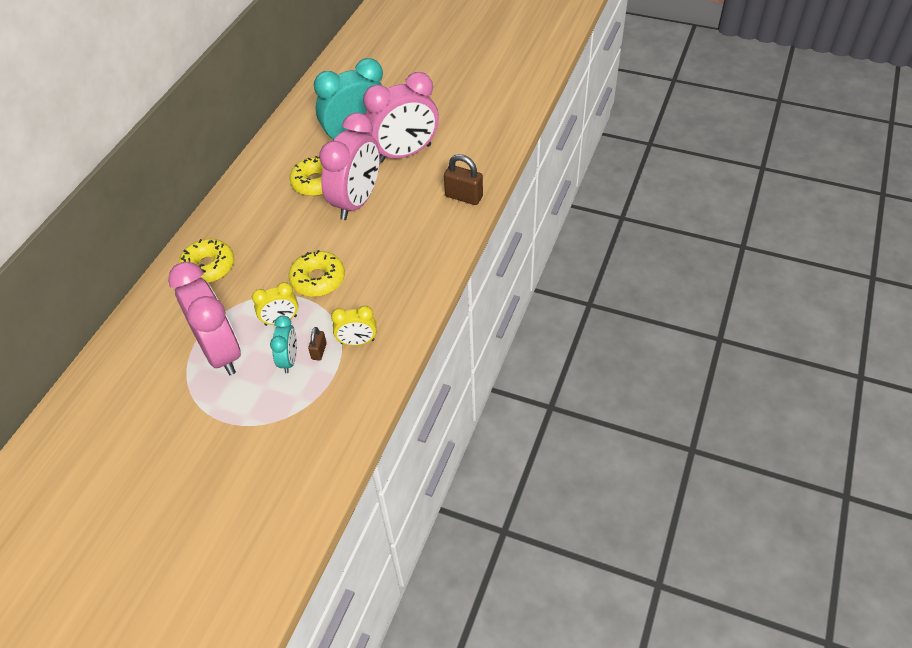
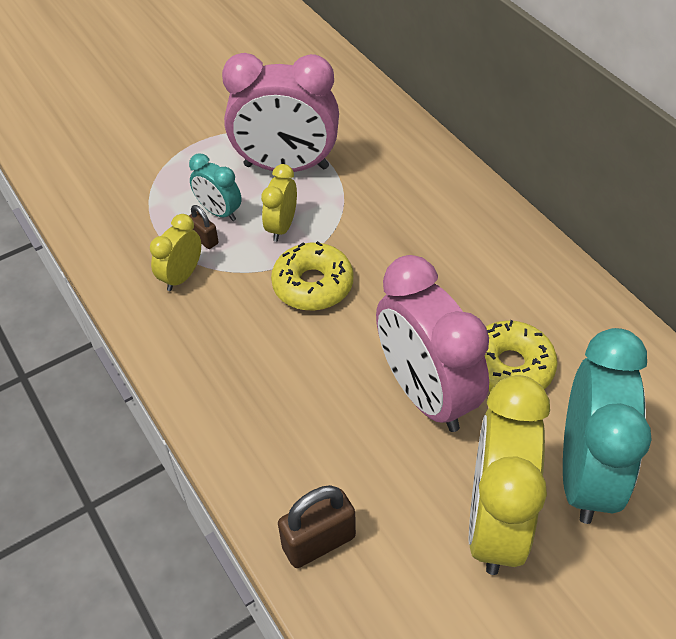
camera: 125 degrees right, 0 degrees up
(208, 267) = (428, 199): yellow donut -> none
(405, 153) = (495, 521): pink clock -> yellow clock

